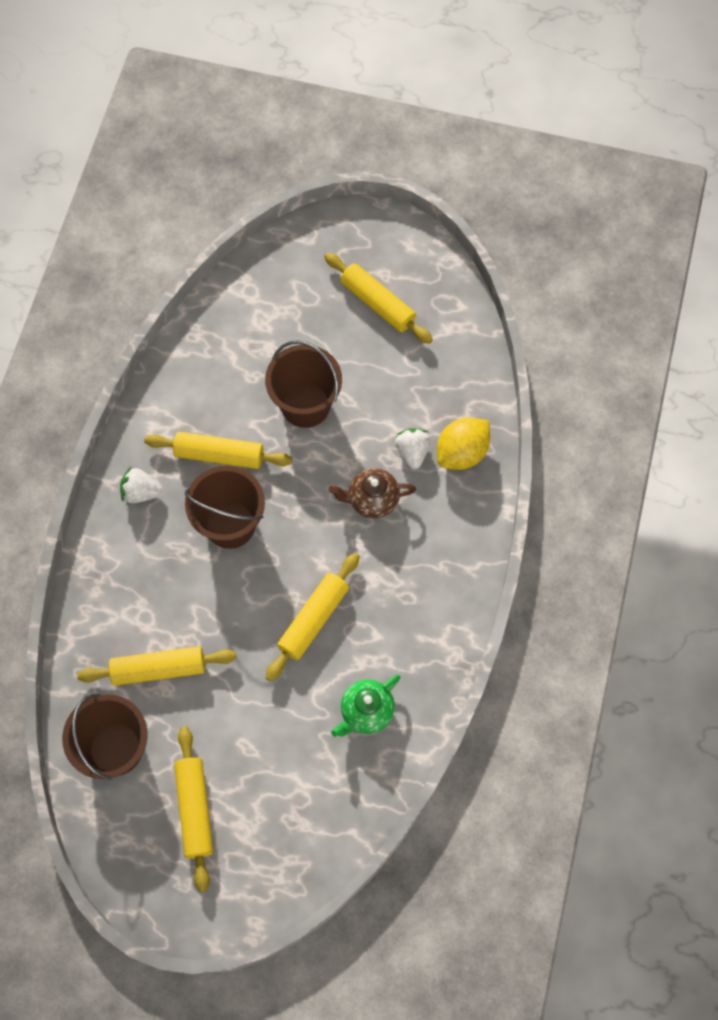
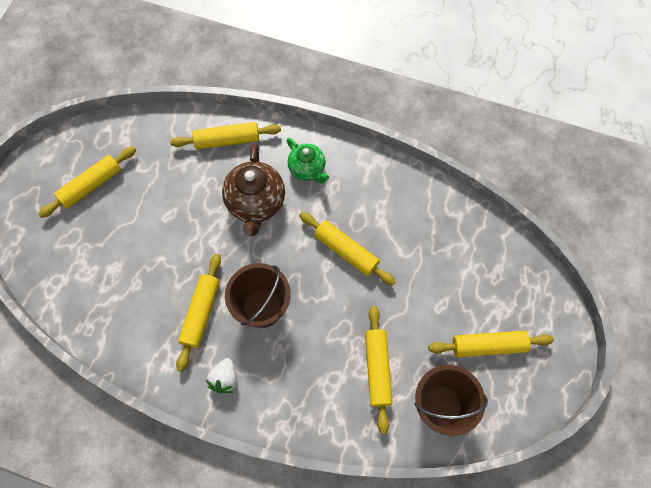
camera: 85 degrees left, 0 degrees up
(305, 405) = (169, 244): brown bucket -> none
(366, 712) = (417, 220): green teapot -> green teapot (307, 169)
(372, 500) = (256, 203): brown teapot -> brown teapot, size x1.59
(412, 452) = (221, 172): white strawberry -> none
(462, 453) = (227, 140): yellow lemon -> yellow rolling pin

